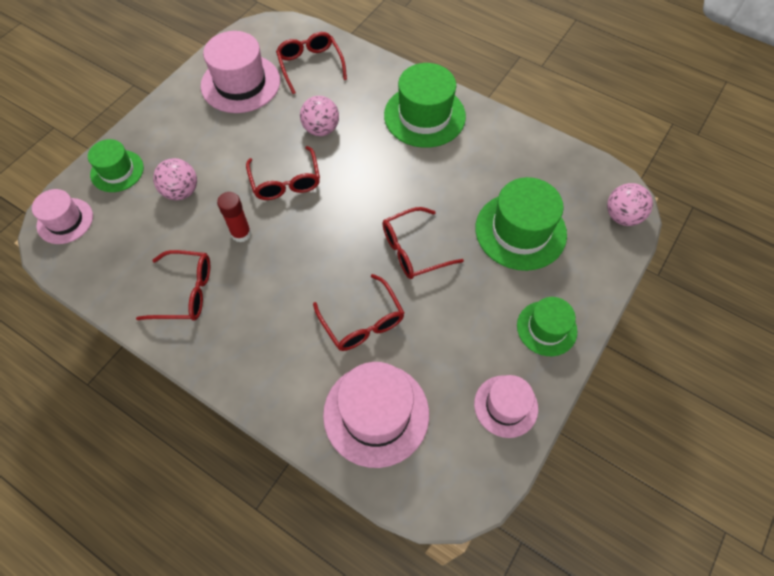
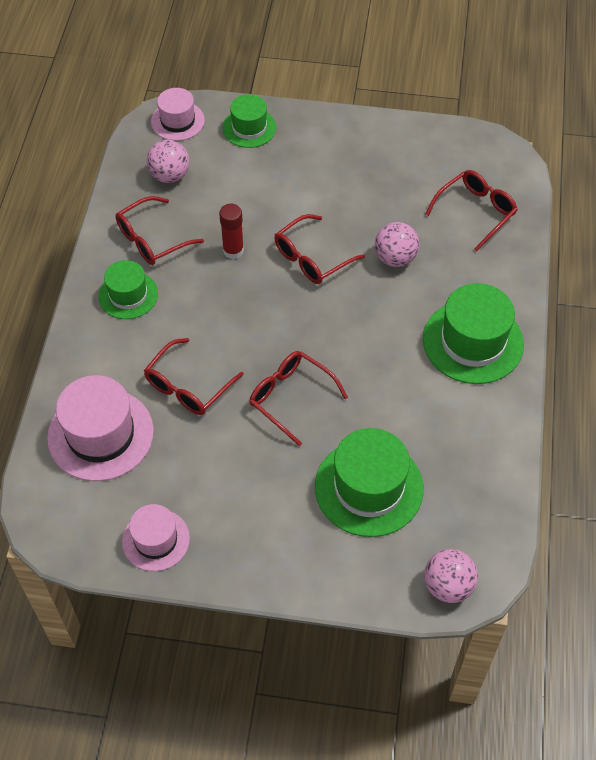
camera: 65 degrees right, 5 degrees down
(181, 191) = (254, 184): pink ball -> pink ball (169, 175)
(186, 292) = (152, 239): red glasses -> red glasses turned 75 degrees clockwise
(240, 83) = (411, 166): pink hat -> none
(546, 328) = (259, 550): green hat -> green hat (128, 295)

